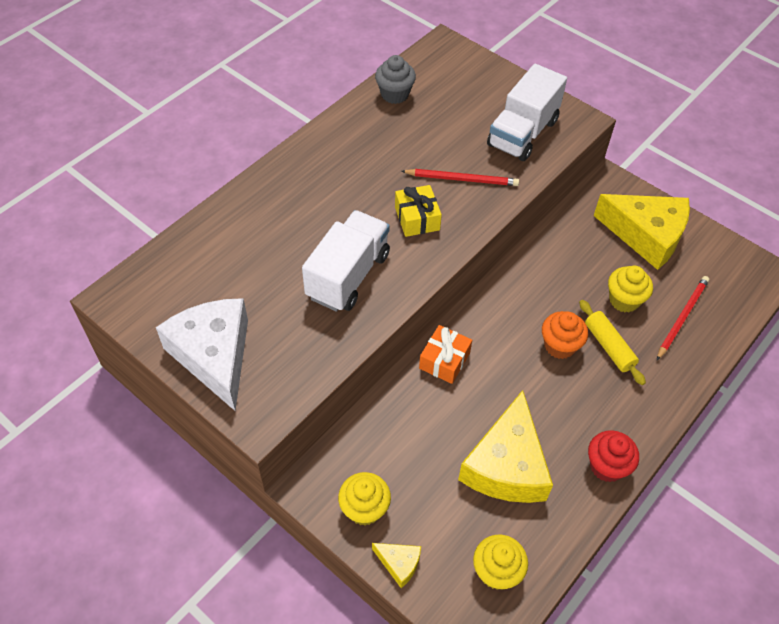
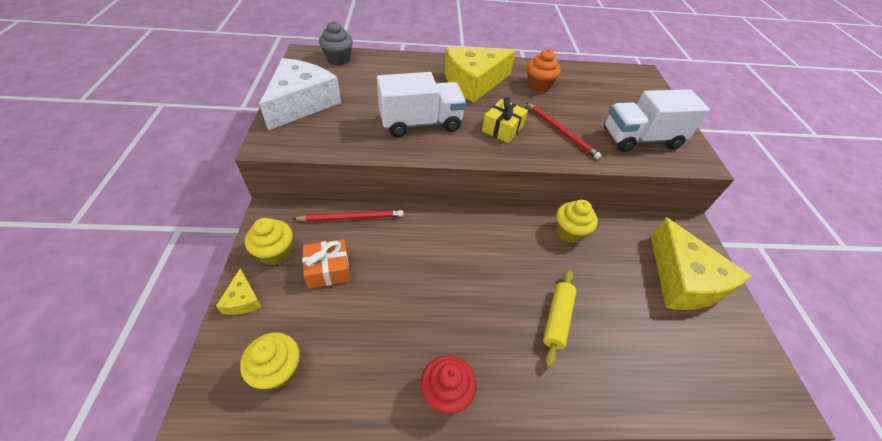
camera: 45 degrees right, 5 degrees down
(394, 94) = (576, 74): grey cupcake -> grey cupcake (338, 59)
(444, 360) = (433, 225): orange gift -> orange gift (328, 269)
(506, 465) = (382, 316): yellow cheese -> yellow cheese (474, 82)
(560, 346) = (519, 285): orange cupcake -> orange cupcake (538, 86)
(624, 300) = (609, 302): yellow cupcake -> yellow cupcake (569, 232)
(682, 317) = (648, 357): red pencil -> red pencil (352, 218)

